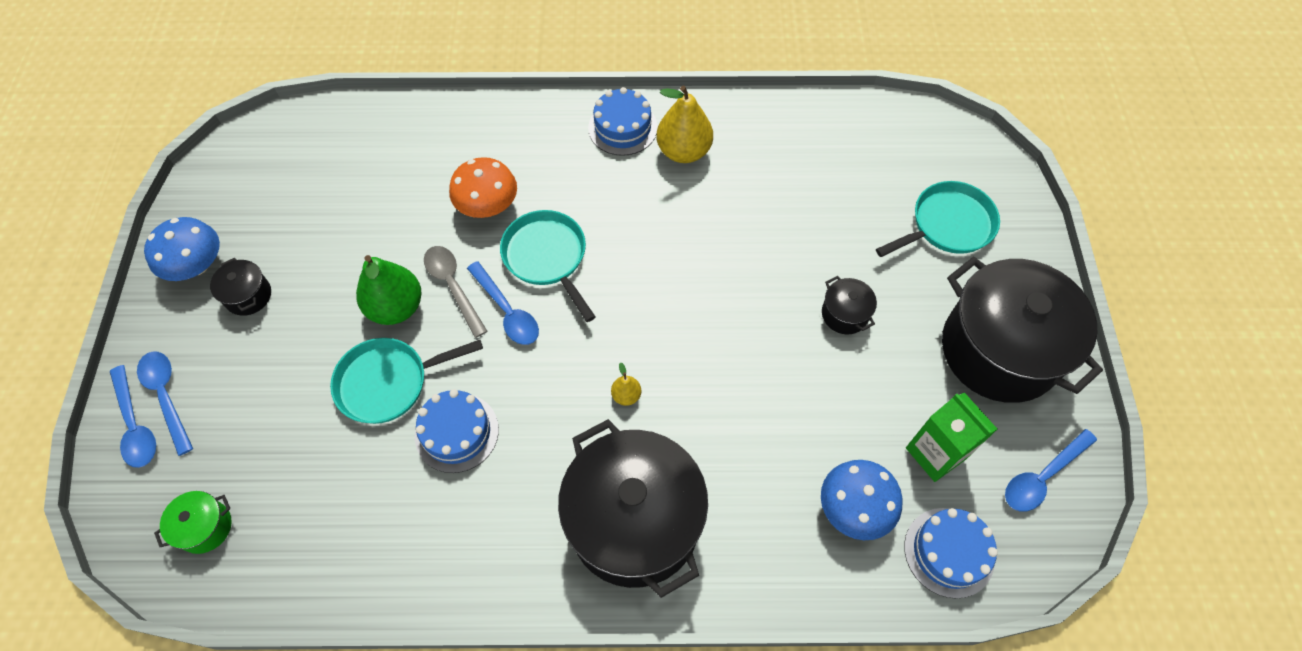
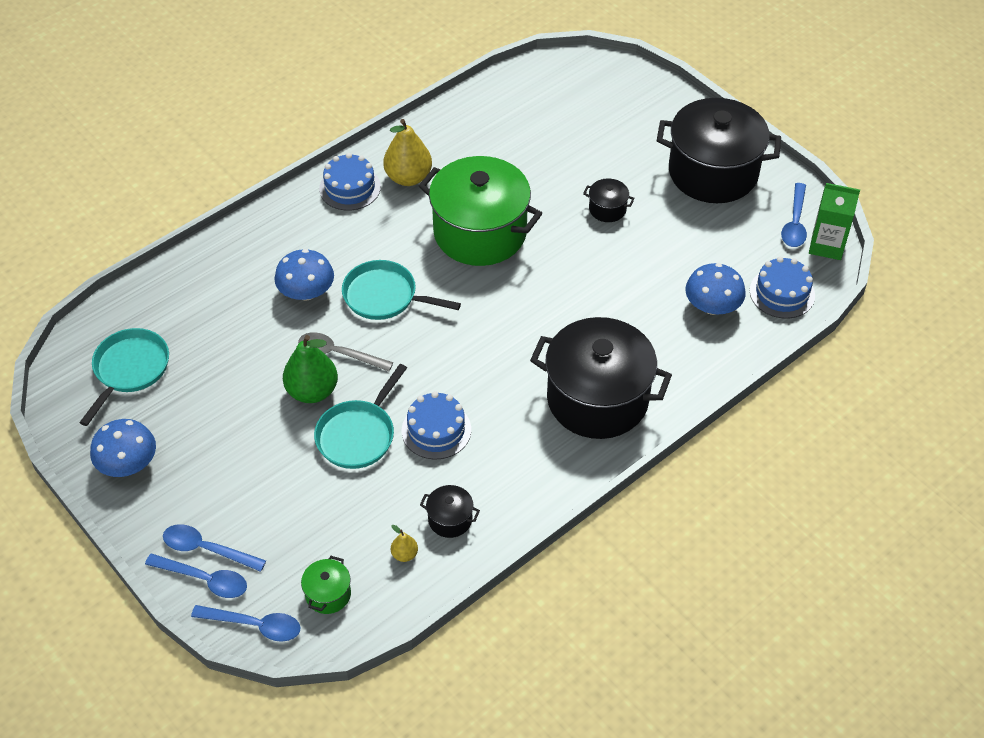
camera: 40 degrees left, 10 degrees down
(248, 296) = (193, 455): black pot -> black pot (450, 519)
(487, 205) = (306, 292): orange mushroom -> blue mushroom
(507, 311) = (393, 344): blue spoon -> blue spoon (255, 625)
(626, 395) = (522, 338): yellow pear -> yellow pear (404, 554)
(695, 253) = (480, 232): none -> green pot
(935, 453) = (729, 249): green carton -> green carton (826, 245)
(947, 225) = (619, 121): turquoise pan -> turquoise pan (129, 370)

